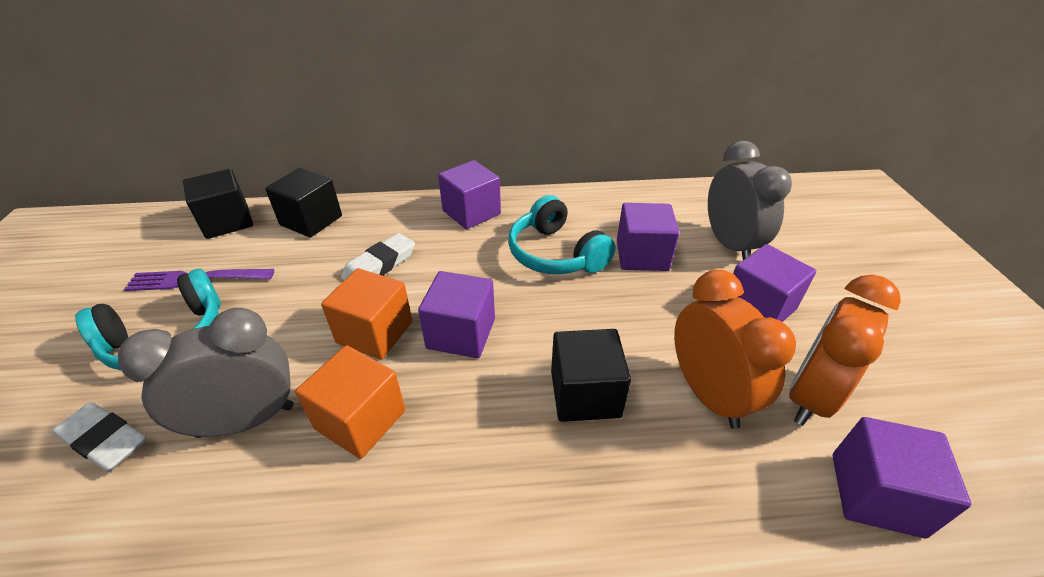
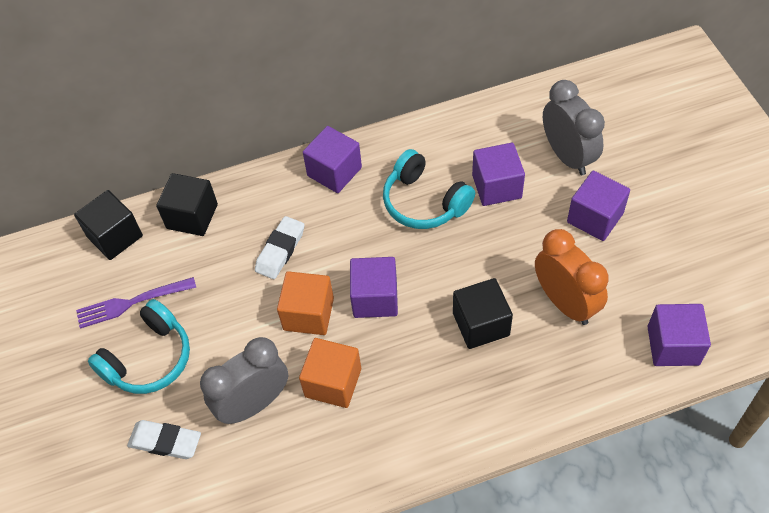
camera: 10 degrees left, 15 degrees up
(810, 395) = (634, 286): orange clock -> none

